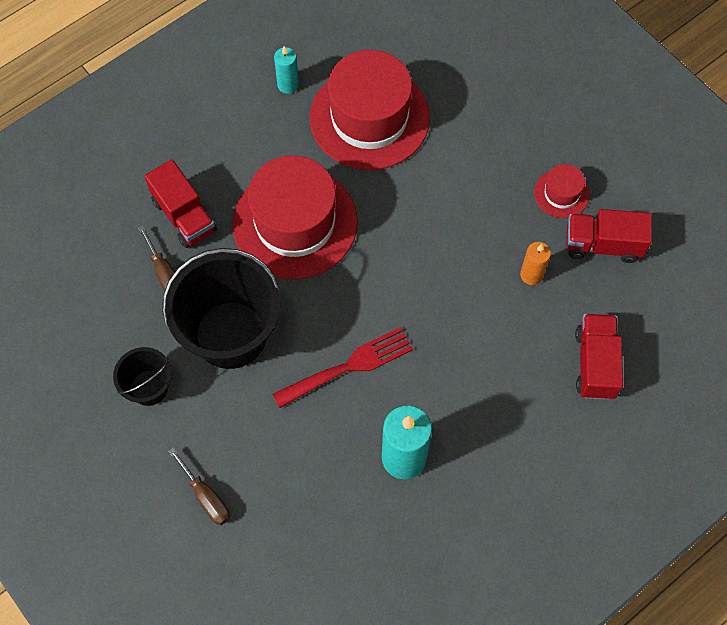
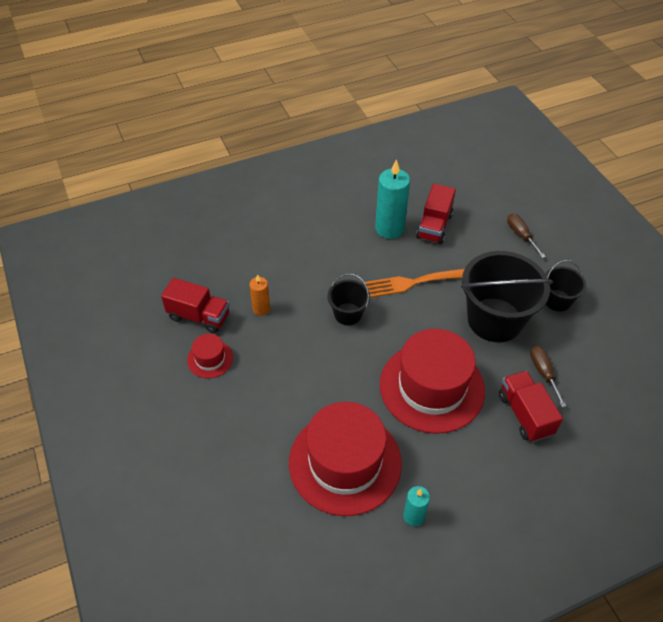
camera: 165 degrees left, 15 degrees down
(349, 366) = (412, 283): red fork -> orange fork
(420, 295) = (348, 314): none -> black bucket
(595, 363) = (245, 249): red truck -> red truck (434, 226)

